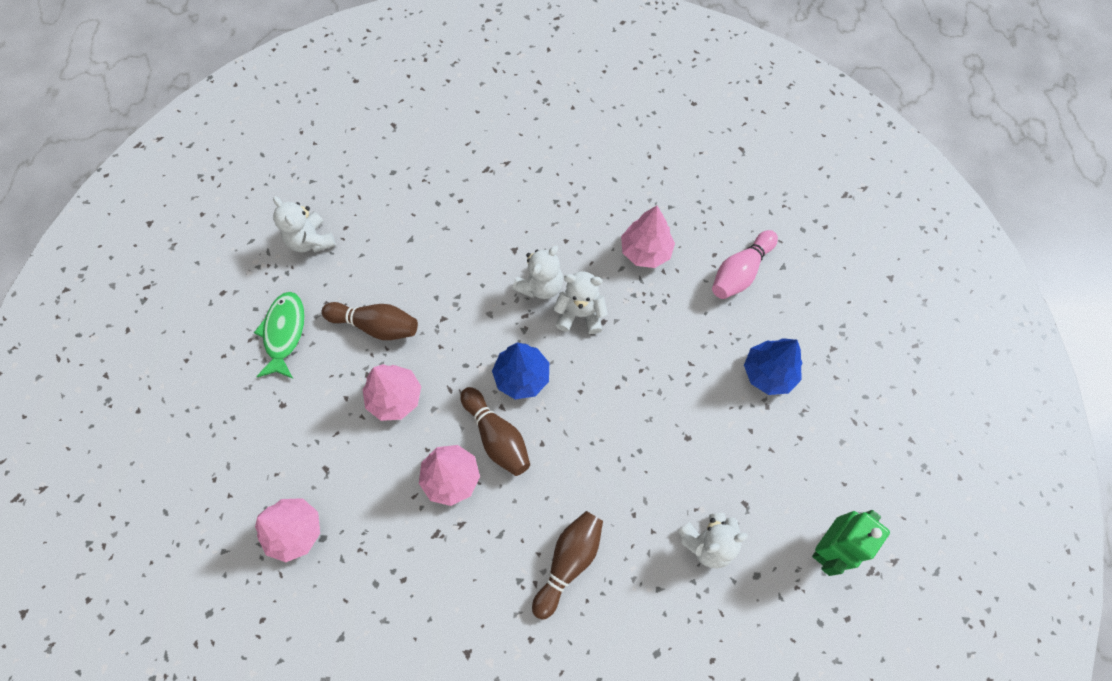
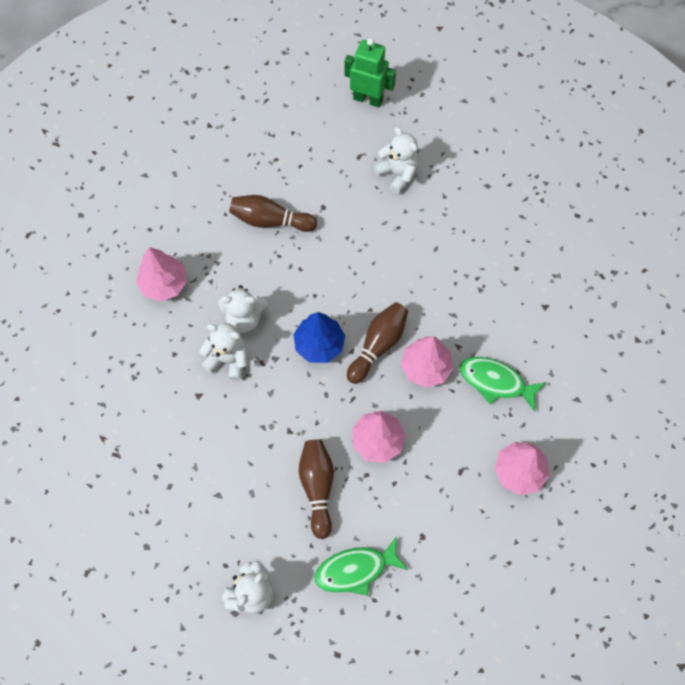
camera: 110 degrees left, 0 degrees up
(402, 549) = (495, 382): none -> green fish
(569, 562) = (452, 260): brown bowling pin -> brown bowling pin (270, 220)
(580, 314) = (244, 318): white teddy bear -> white teddy bear turned 75 degrees counterclockwise
(740, 272) = (161, 205): pink bowling pin -> none
(768, 373) = (247, 164): blue tree -> none

